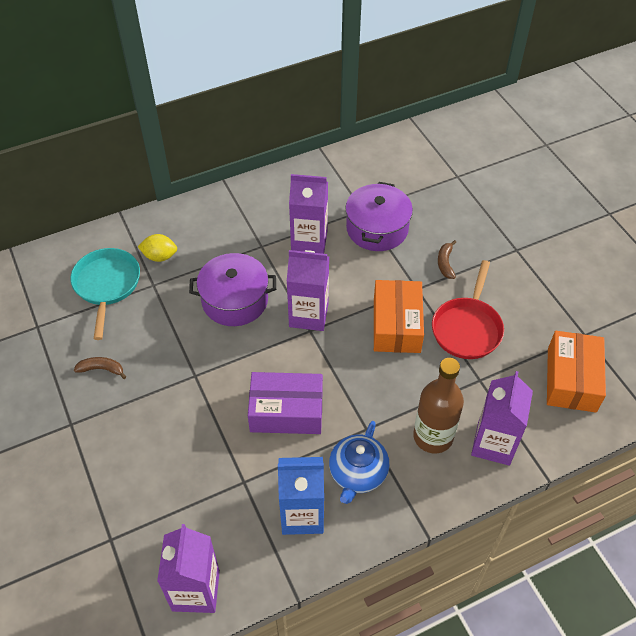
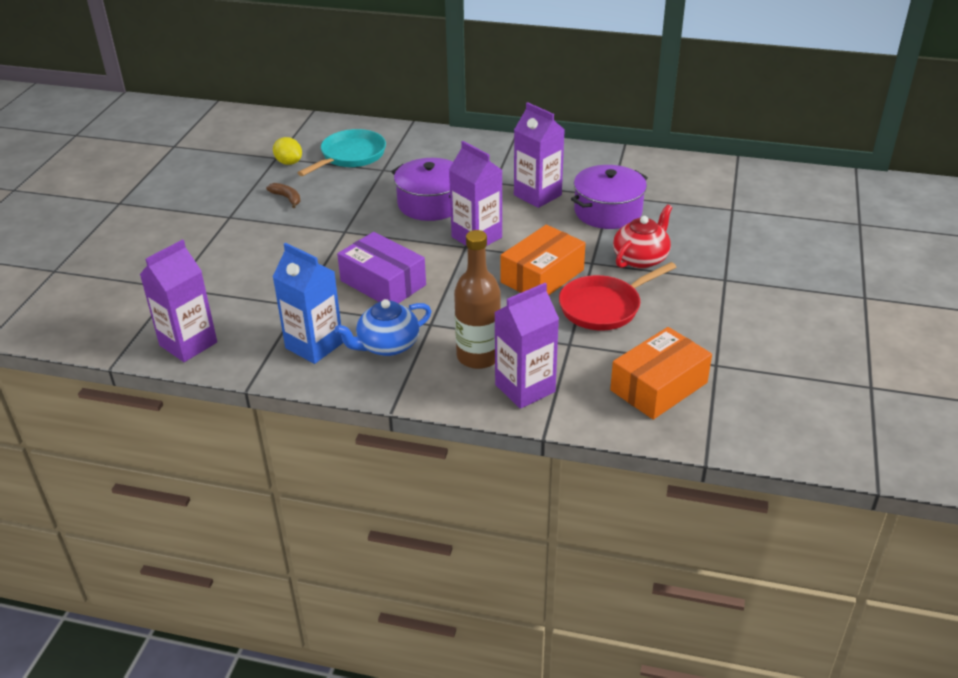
camera: 40 degrees right, 15 degrees down
(160, 256) = (409, 156): yellow lemon -> yellow lemon (289, 162)
(445, 263) = (641, 258): brown banana -> red teapot

